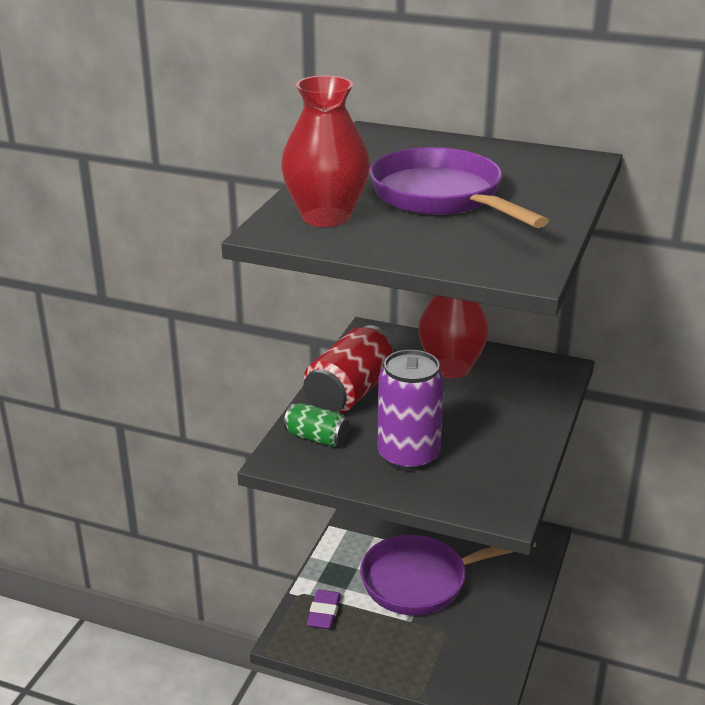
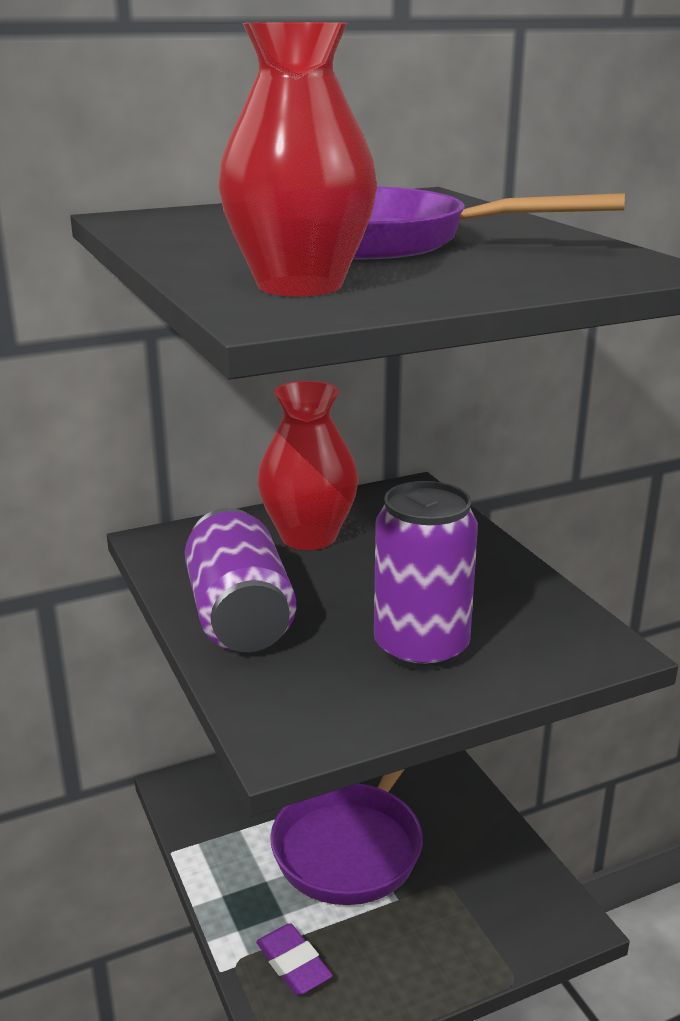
camera: 45 degrees left, 5 degrees down
(317, 438) = (284, 688): green can -> none
(350, 393) = (240, 616): red can -> purple can

